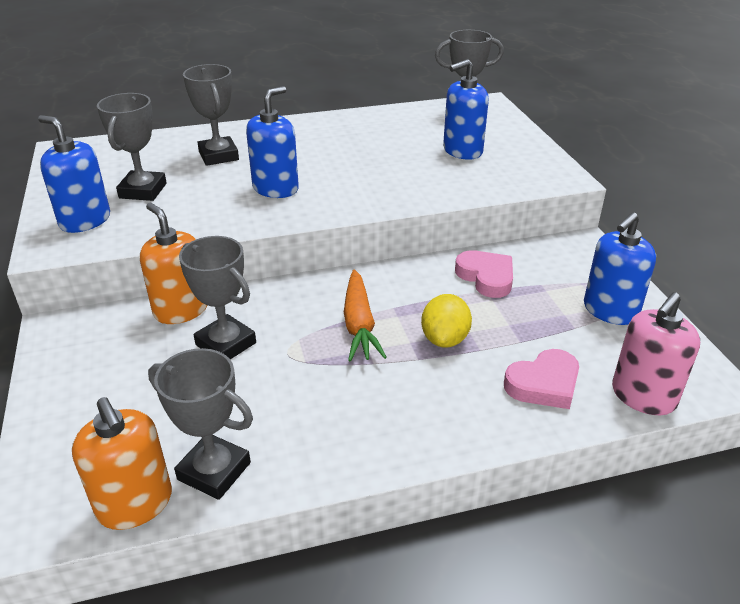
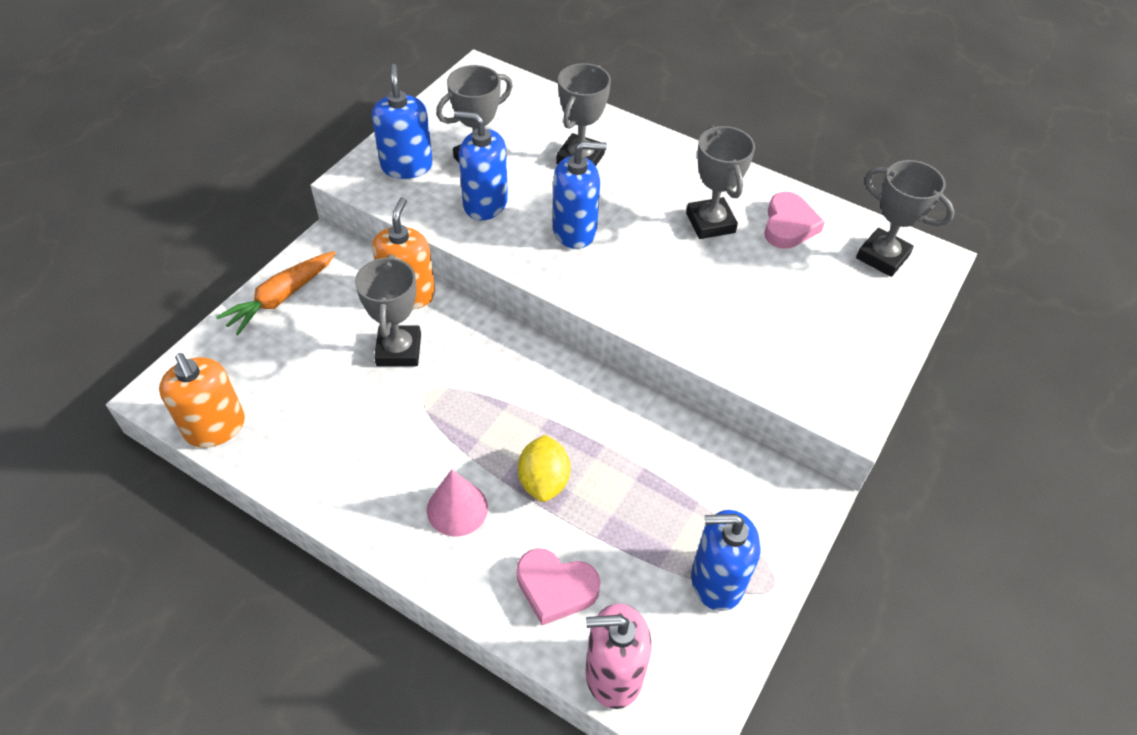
camera: 45 degrees right, 15 degrees up
(135, 504) = (215, 427): orange soap dispenser -> orange soap dispenser turned 45 degrees counterclockwise
(214, 471) = (275, 445): grey trophy -> grey trophy (710, 223)
(359, 324) = (503, 412): orange carrot -> orange carrot (281, 298)
(417, 395) = (457, 508): none -> pink cone
(445, 339) = (543, 481): yellow lemon -> yellow lemon turned 60 degrees counterclockwise
(462, 151) = (801, 305): blue soap dispenser -> blue soap dispenser (485, 203)
(486, 277) = (662, 454): pink heart -> pink heart (788, 225)

